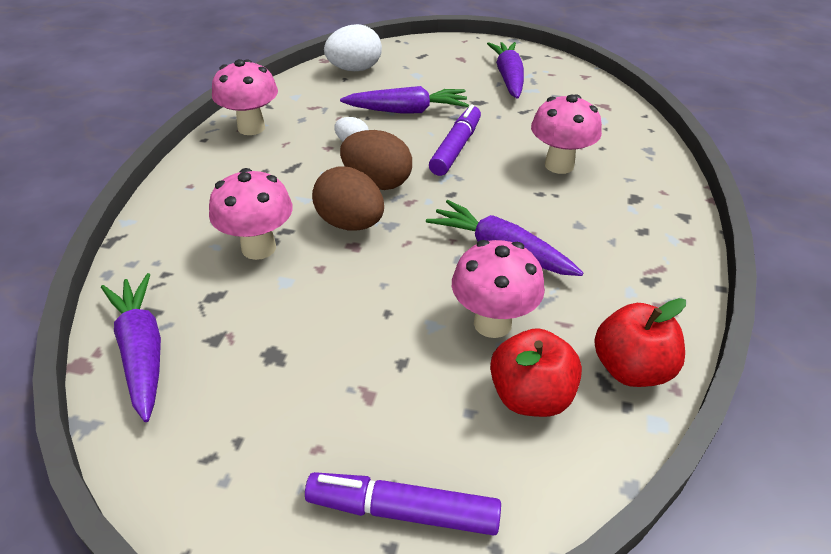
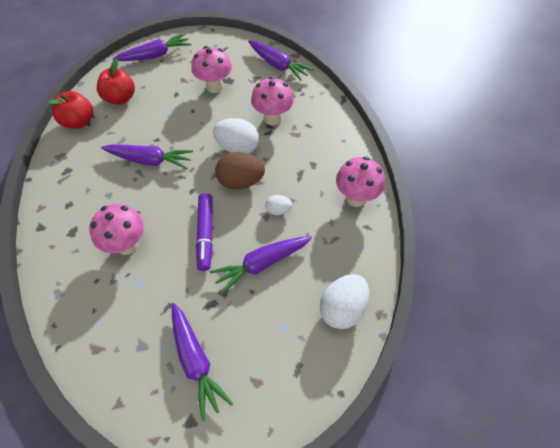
camera: 155 degrees right, 15 degrees up
(350, 224) = (237, 148): brown egg -> white egg
(402, 511) = (155, 55): purple marker -> purple carrot
(492, 323) = (143, 121): pink mushroom -> pink mushroom (214, 87)

